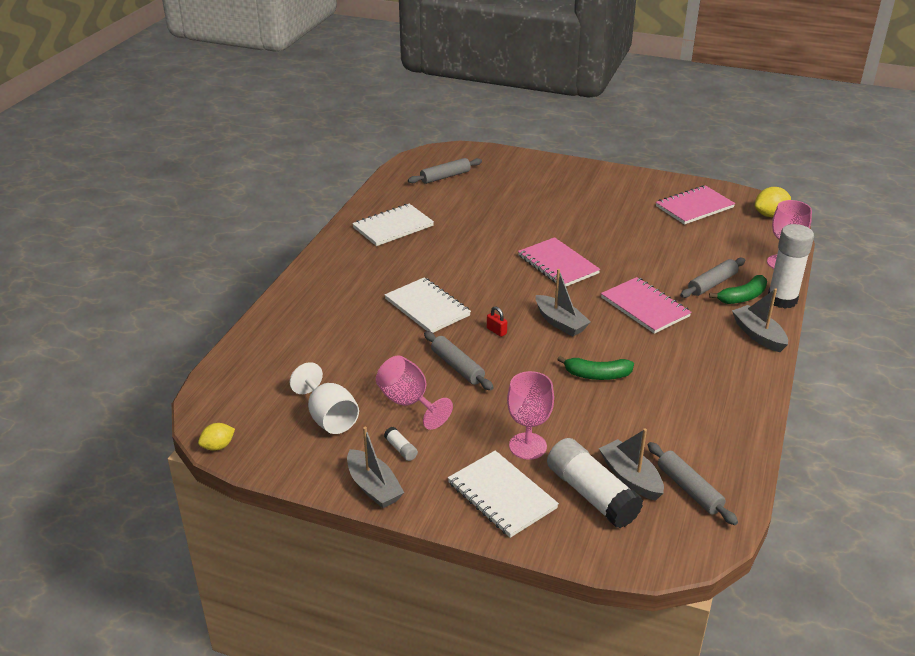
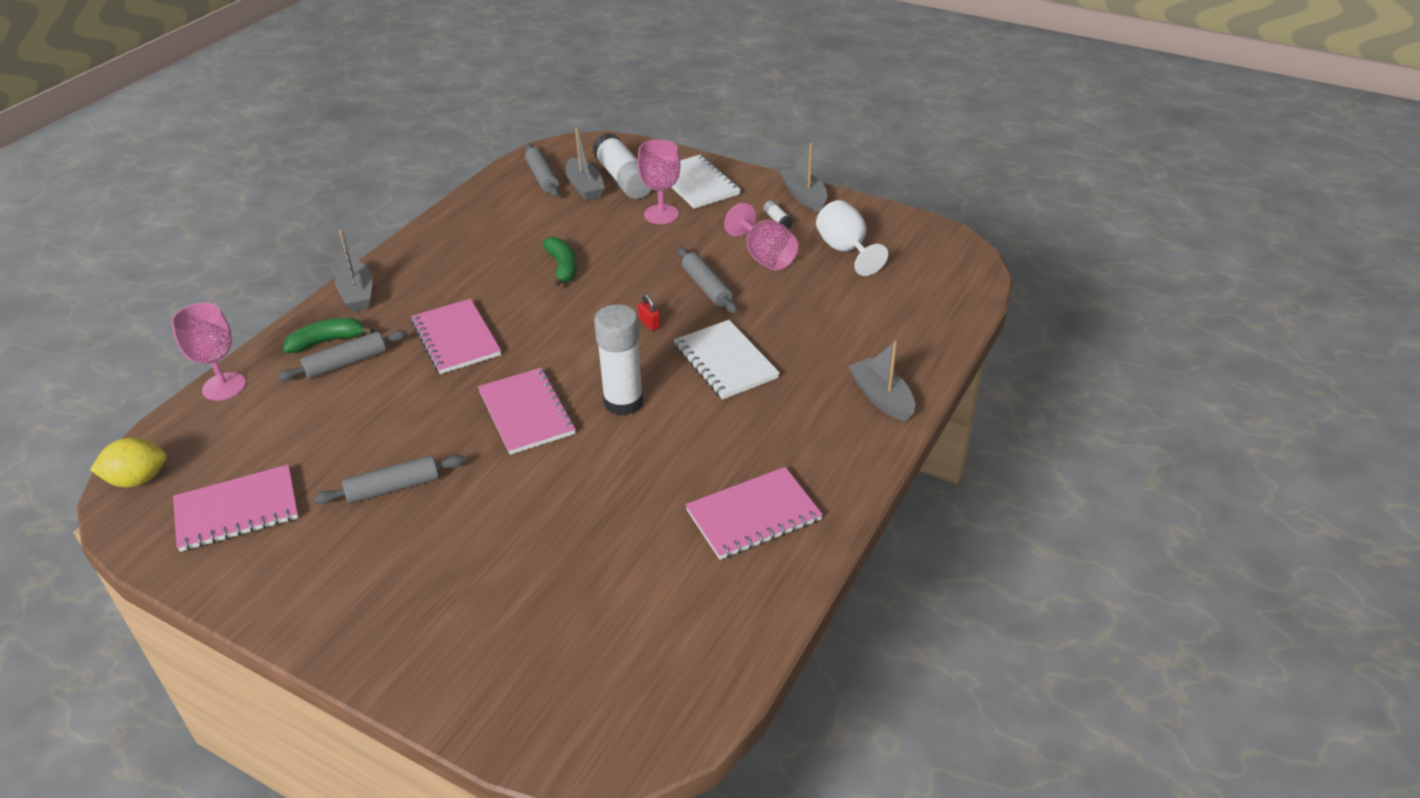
camera: 170 degrees left, 5 degrees up
(218, 446) = (949, 235): yellow lemon -> none
(393, 227) = (753, 515): white notebook -> pink notebook
(445, 177) = (632, 651): grey rolling pin -> grey rolling pin (393, 488)
(560, 323) = (569, 327): grey boat -> grey boat (881, 398)
(597, 375) = (562, 267): green banana -> green banana turned 60 degrees clockwise
(782, 300) = (284, 334): white glue stick -> white glue stick (623, 402)

